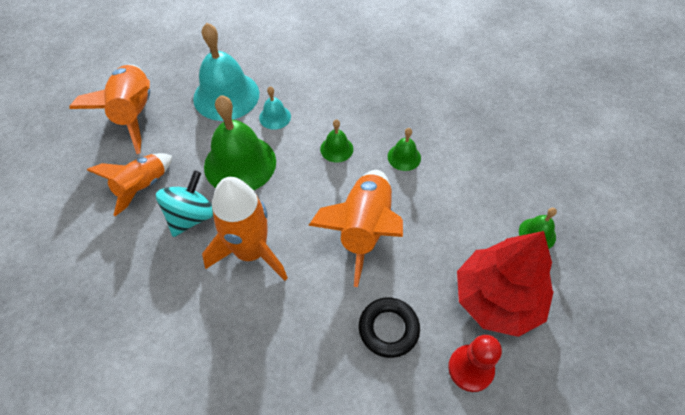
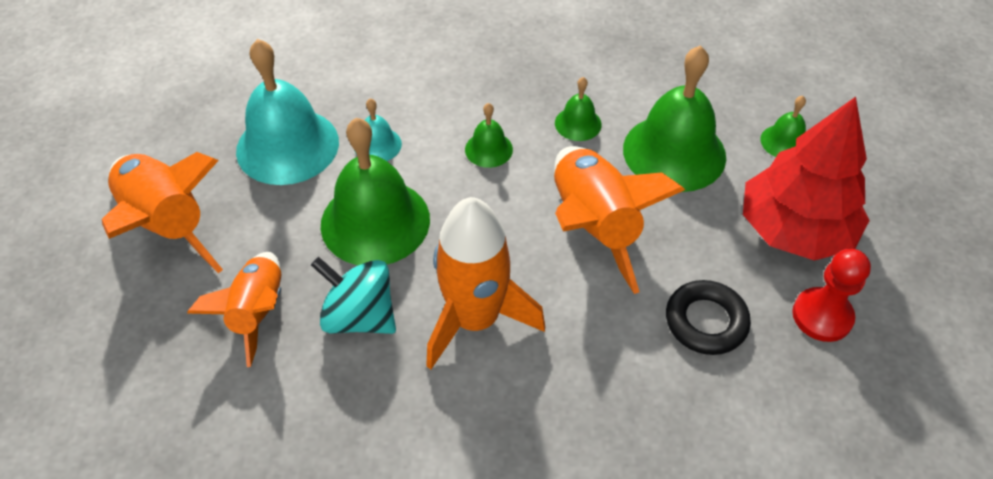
camera: 30 degrees left, 5 degrees down
(191, 216) = (360, 316): turquoise spinning top -> turquoise spinning top turned 60 degrees counterclockwise
(453, 205) = (674, 152): none -> green bell

